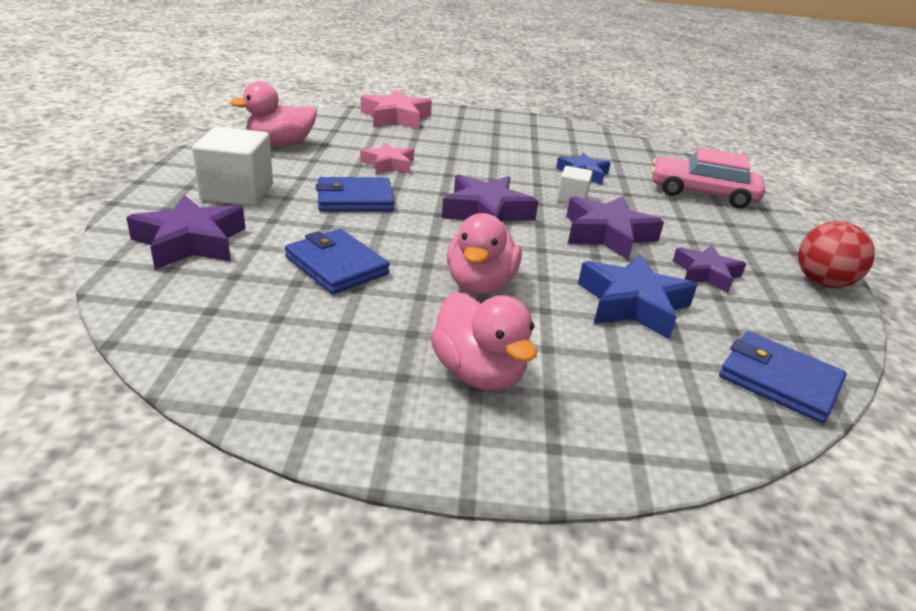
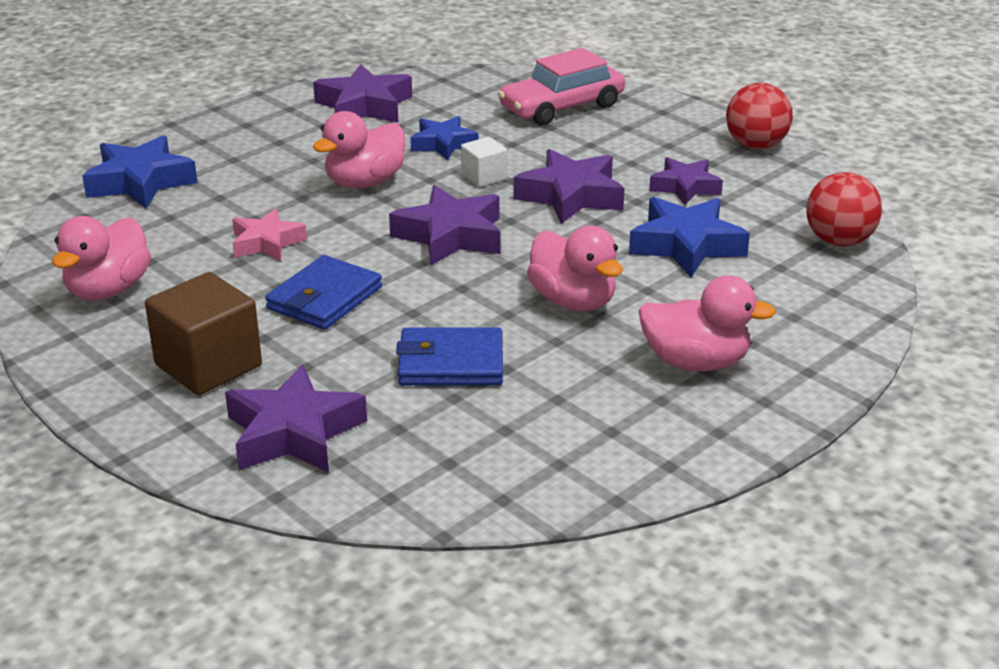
camera: 45 degrees left, 0 degrees up
(237, 192) = (208, 365): white cube -> brown cube
(396, 117) = (140, 182): pink star -> blue star
(498, 167) = (364, 182): none -> pink duck
(575, 140) = (364, 106): none -> purple star
(779, 380) = (839, 241): blue wallet -> red ball

